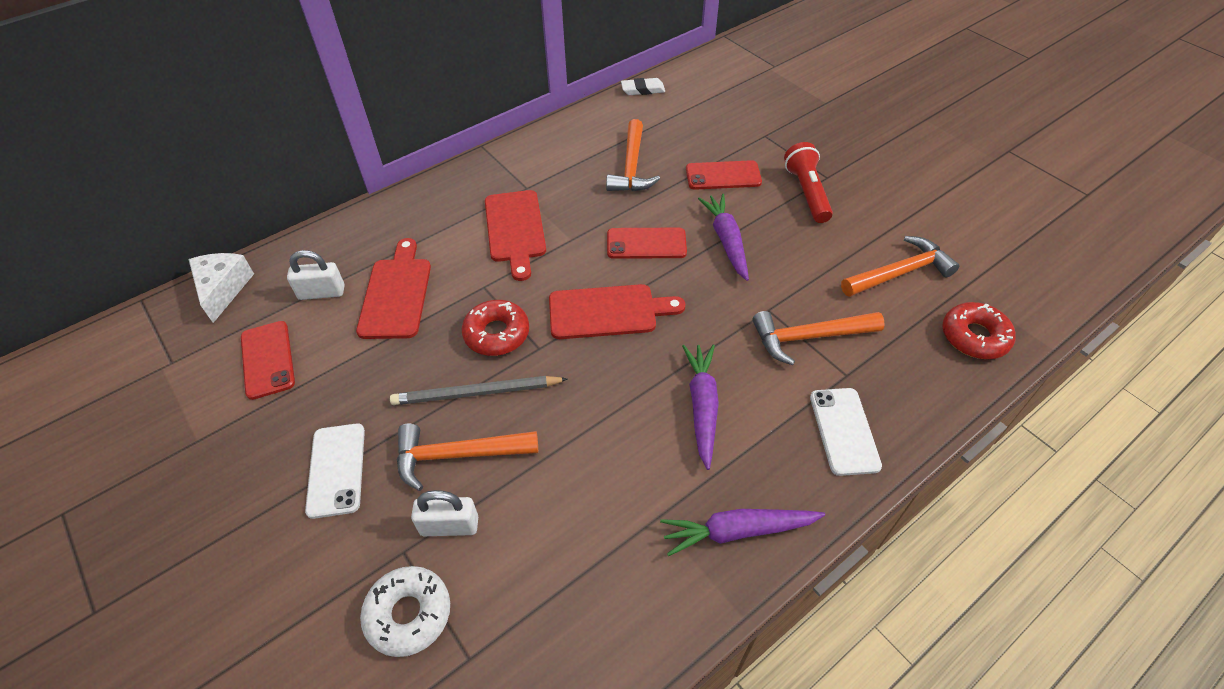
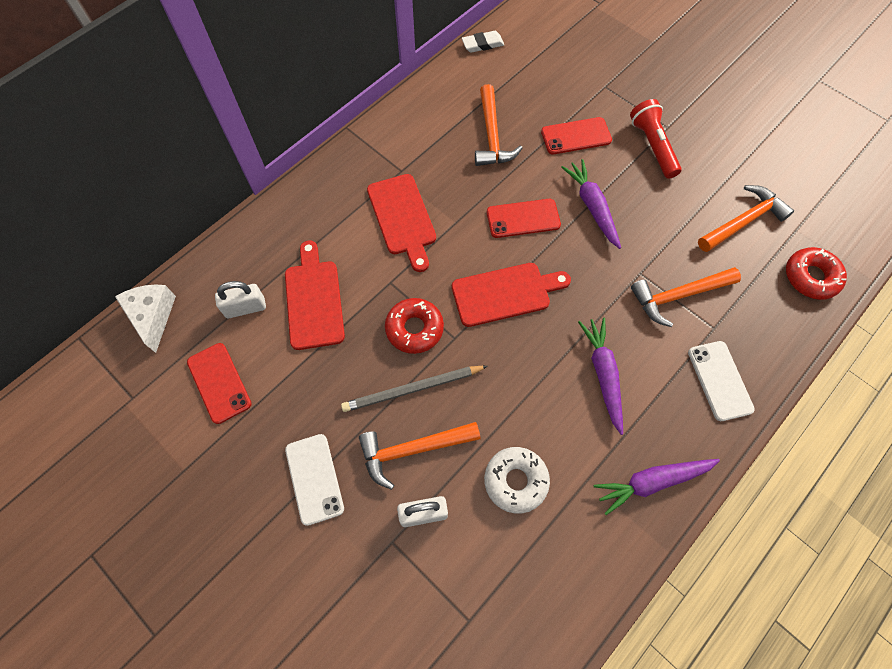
camera: 10 degrees left, 15 degrees up
(408, 614) = (412, 593): white donut -> white donut (515, 481)

